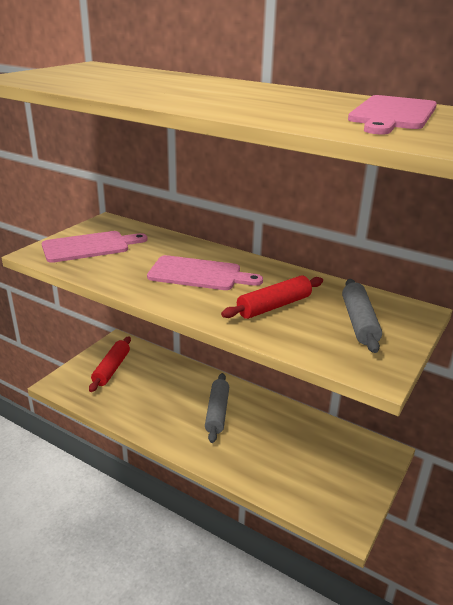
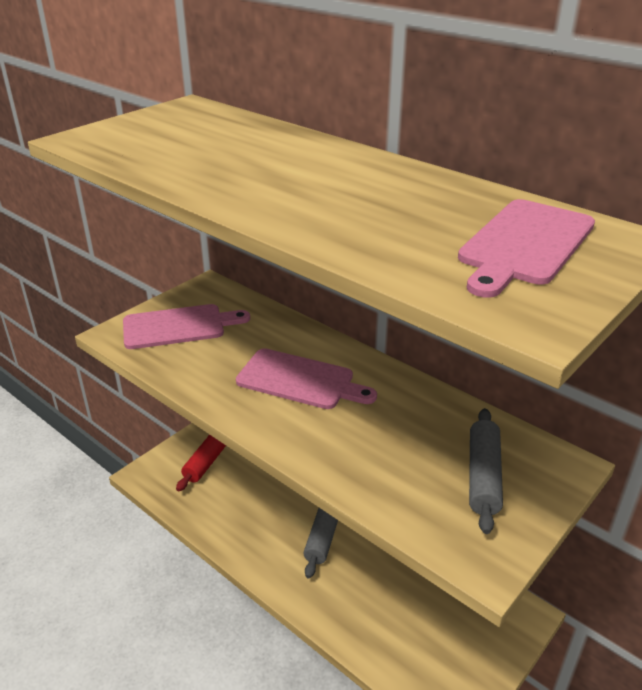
camera: 10 degrees right, 5 degrees up
(274, 306) = (381, 440): red rolling pin -> none

